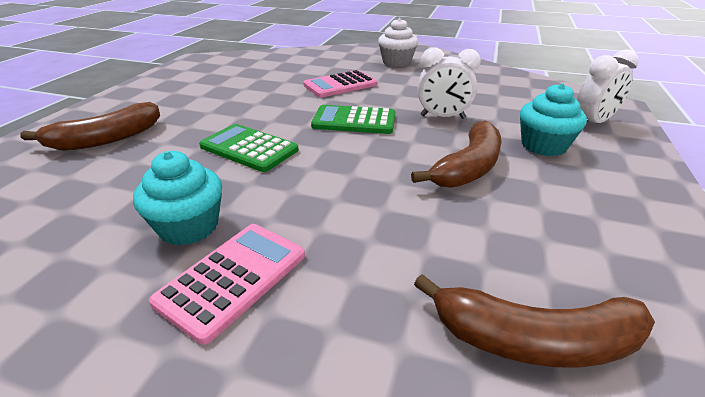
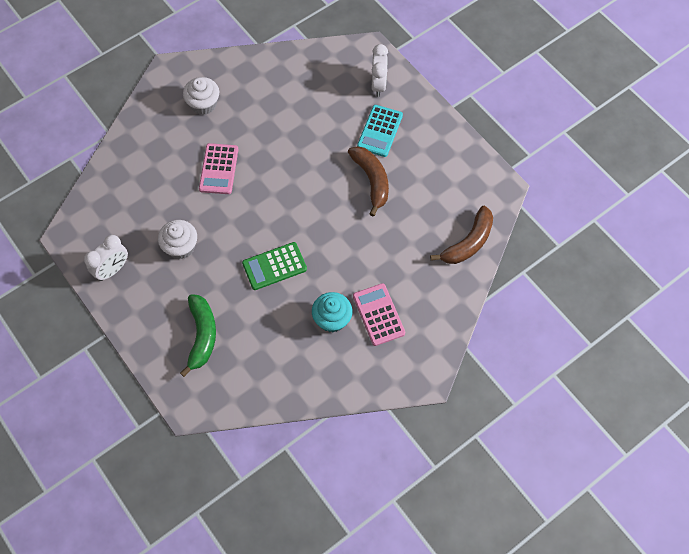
camera: 55 degrees left, 30 degrees up
(106, 139) = (202, 335): brown banana -> green banana
(227, 96) = (181, 247): none -> white cupcake
(354, 121) = (281, 196): green calculator -> none
(442, 117) = (314, 148): white clock -> white clock (112, 270)
(543, 146) = (380, 131): turquoise cupcake -> turquoise calculator

